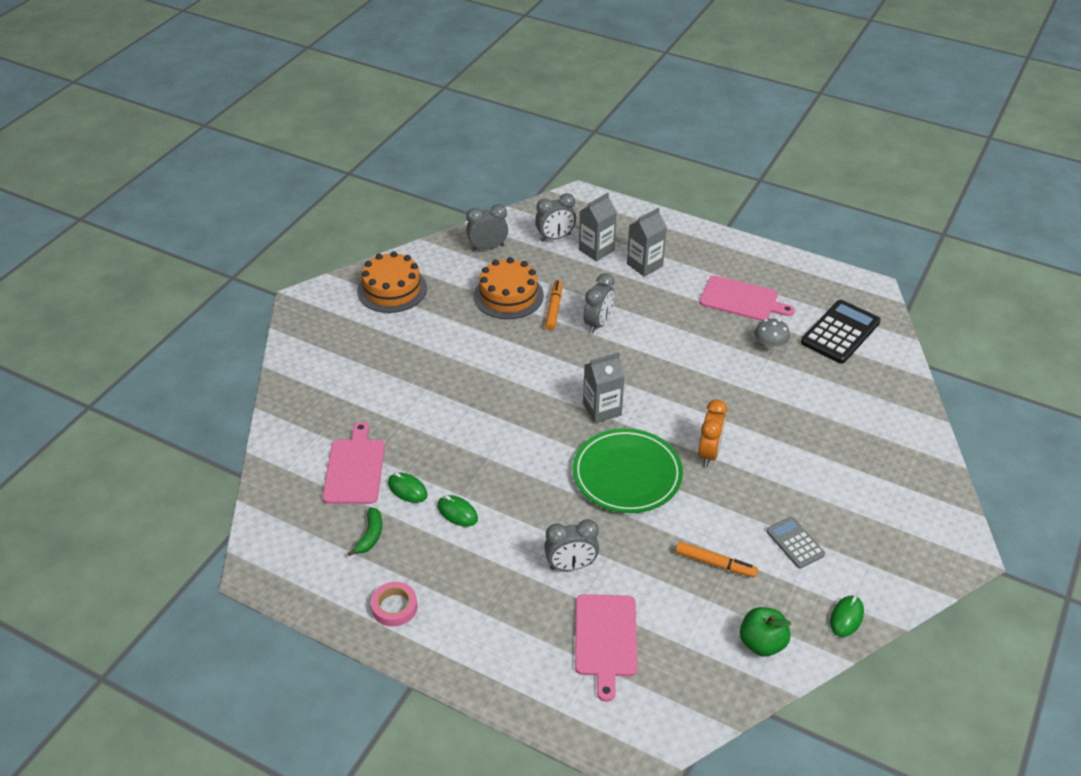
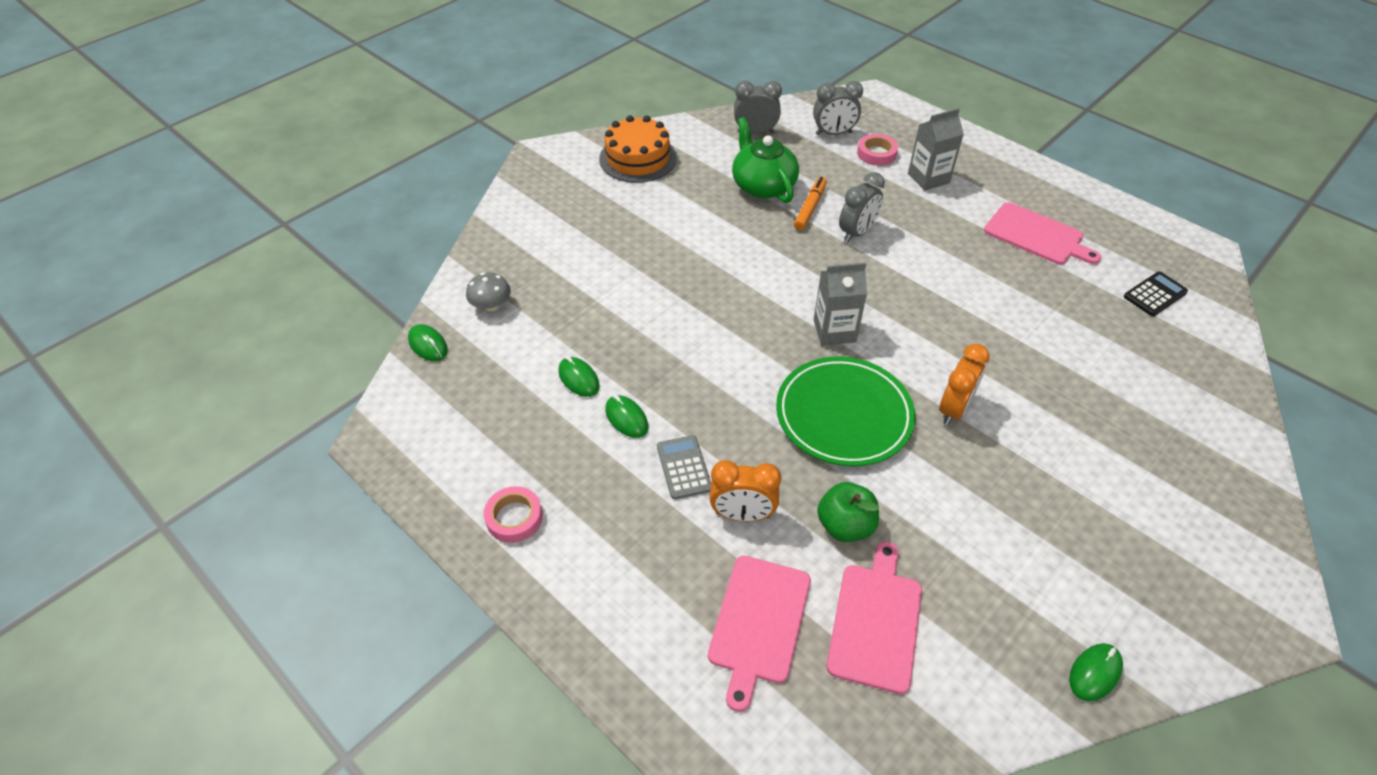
camera: 15 degrees right, 5 degrees up
(269, 487) = (428, 345): none -> green mouse
(355, 468) = (529, 343): pink cutting board -> pink cutting board (876, 622)
(370, 536) = (518, 424): green banana -> none
(508, 295) = (762, 185): orange cake -> green teapot
(571, 566) = (742, 514): grey clock -> orange clock
(596, 250) = (876, 153): grey carton -> pink tape
(715, 564) = (928, 554): orange marker -> none
(762, 643) = (967, 681): green apple -> green apple (845, 526)
(770, 344) = (1061, 293): grey mushroom -> grey mushroom (491, 305)
(795, 543) = (1042, 550): grey calculator -> grey calculator (683, 467)
(840, 332) = (1155, 294): black calculator -> black calculator, size x0.58

